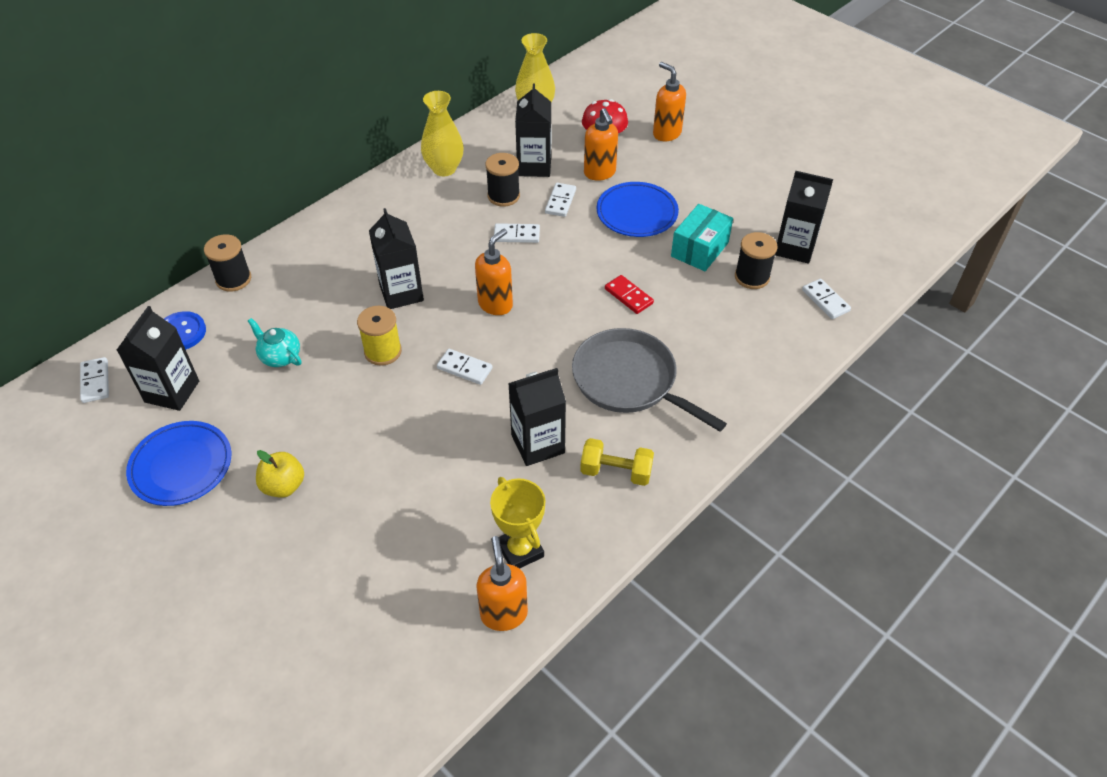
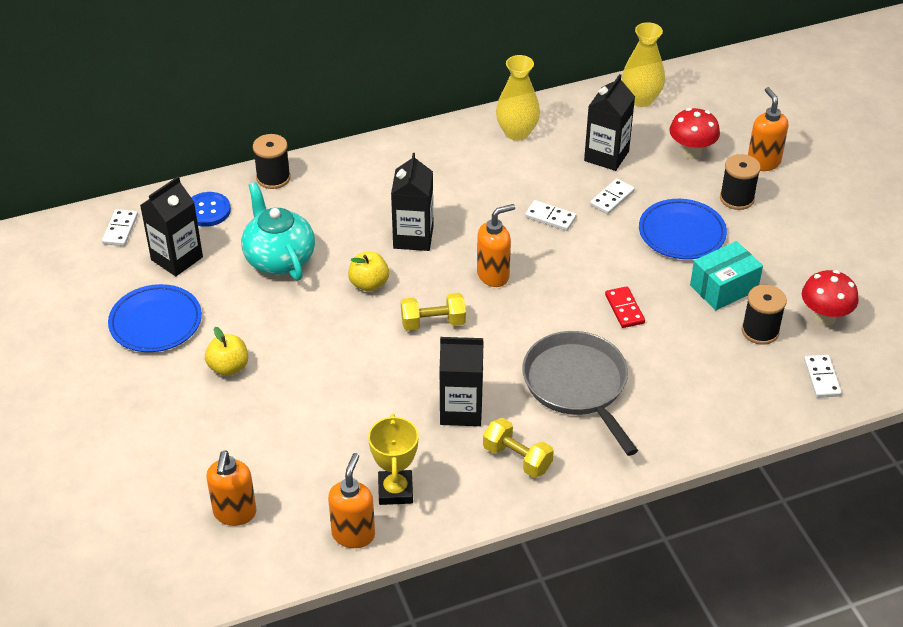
camera: 25 degrees right, 5 degrees down
(280, 356) = (279, 259): turquoise teapot -> turquoise teapot, size x1.77
(383, 351) = (369, 284): yellow spool -> yellow apple
(464, 368) = (433, 323): white domino -> yellow dumbbell
(503, 196) = (559, 176): black spool -> black spool (737, 198)
(600, 173) = (668, 182): orange soap dispenser -> orange soap dispenser (234, 513)
(795, 248) = (824, 318): black carton -> red mushroom

